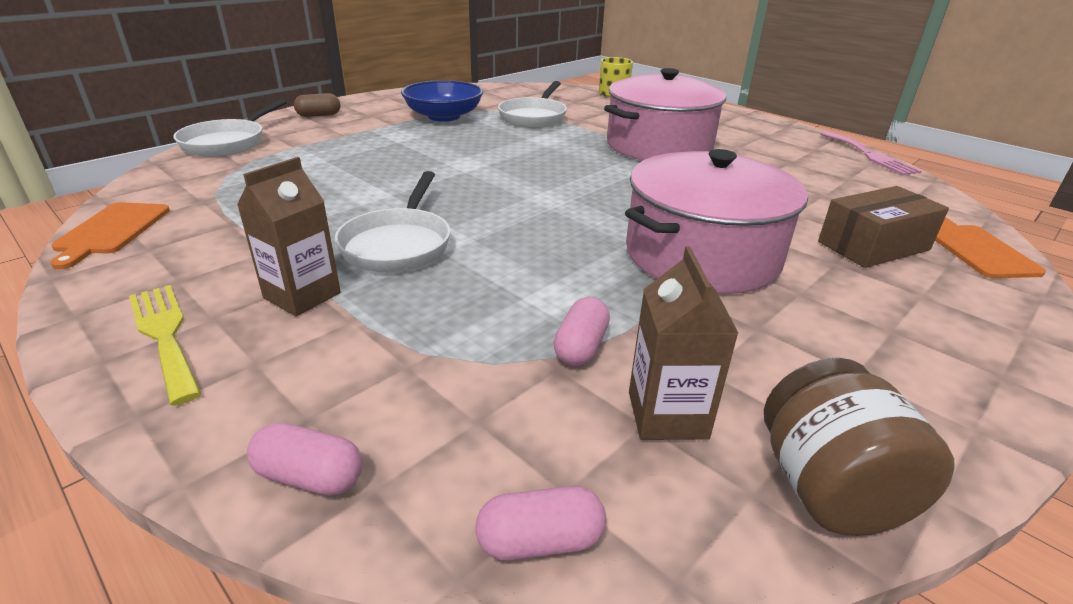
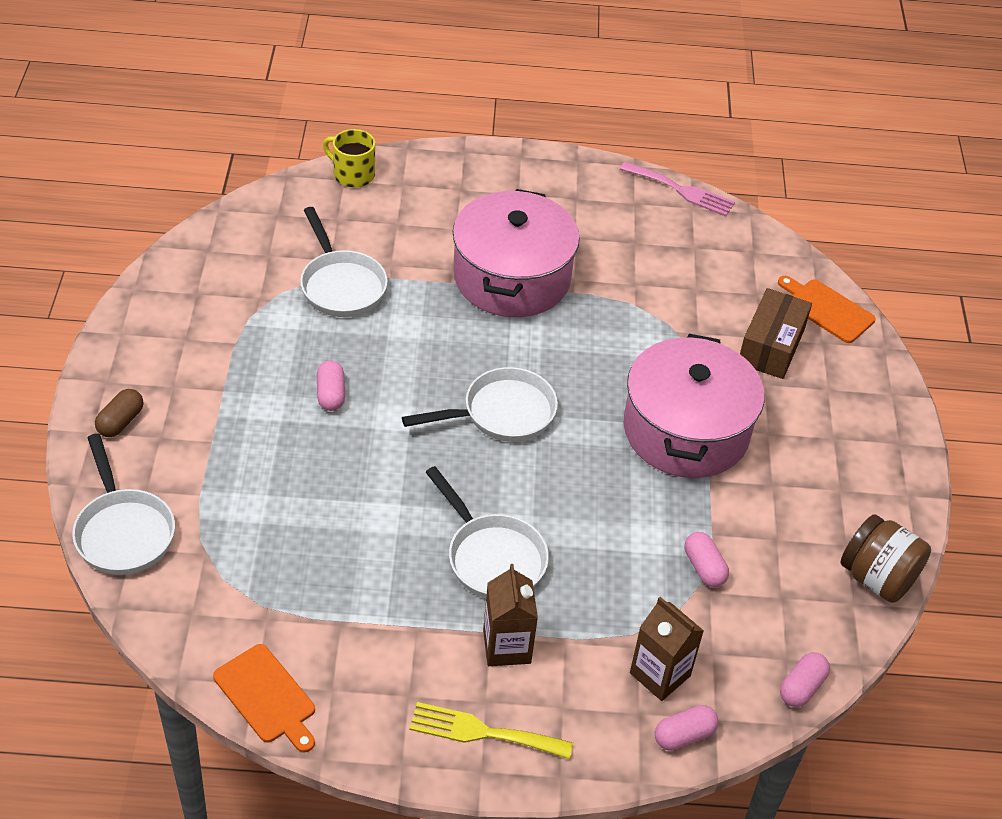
camera: 45 degrees left, 15 degrees up
(443, 116) = (252, 340): blue bowl -> none
(446, 144) = (331, 394): none -> pink capsule
(546, 188) = (502, 413): none -> white pan
(667, 415) = (786, 584): brown carton -> brown carton (660, 674)

